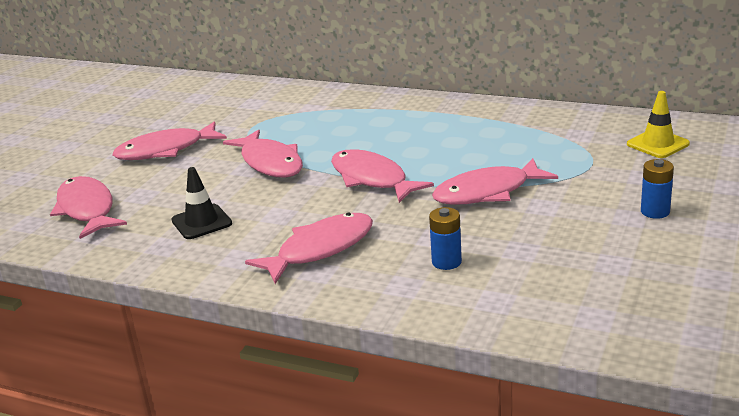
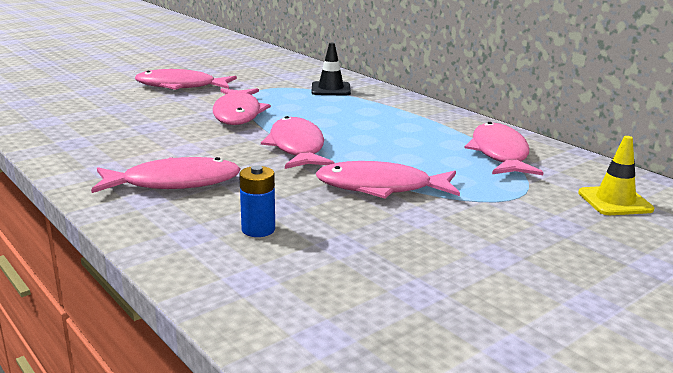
camera: 25 degrees right, 5 degrees down
(87, 209) = (69, 105): pink fish -> pink fish (499, 154)
(201, 222) = (125, 136): black traffic cone -> black traffic cone (331, 89)
(655, 211) = (531, 260): blue battery -> none

